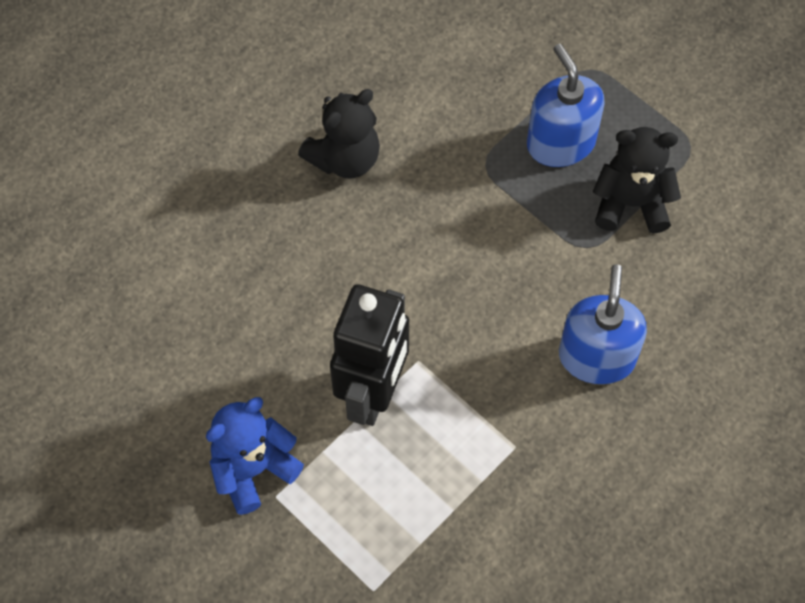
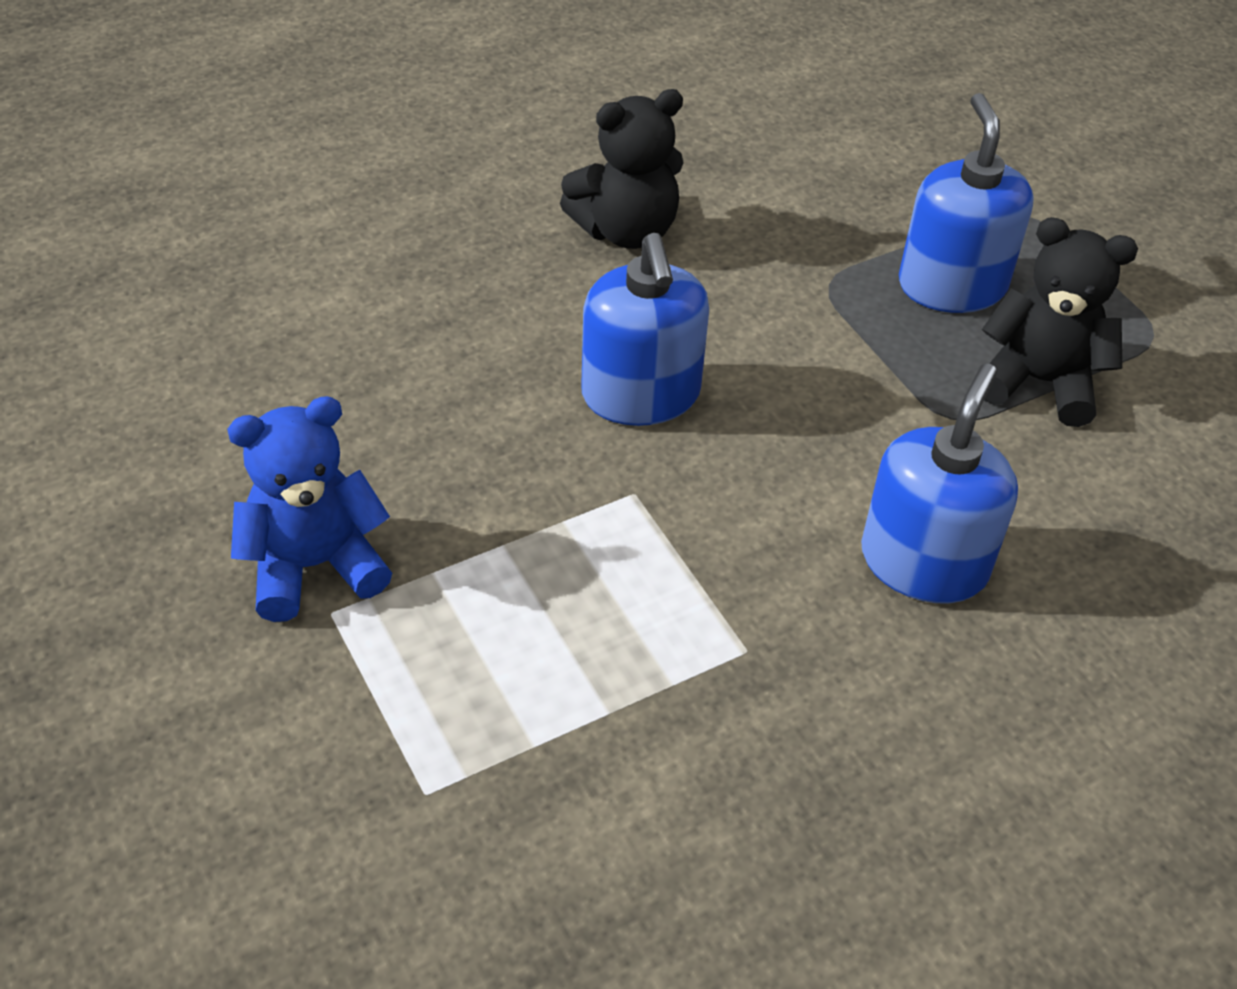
camera: 15 degrees right, 15 degrees down
(373, 394) = (545, 517): black robot -> none
(398, 287) = (641, 394): none -> blue soap dispenser

